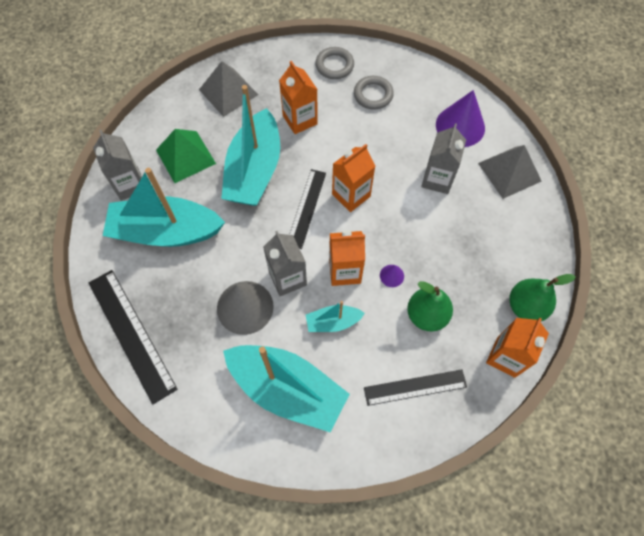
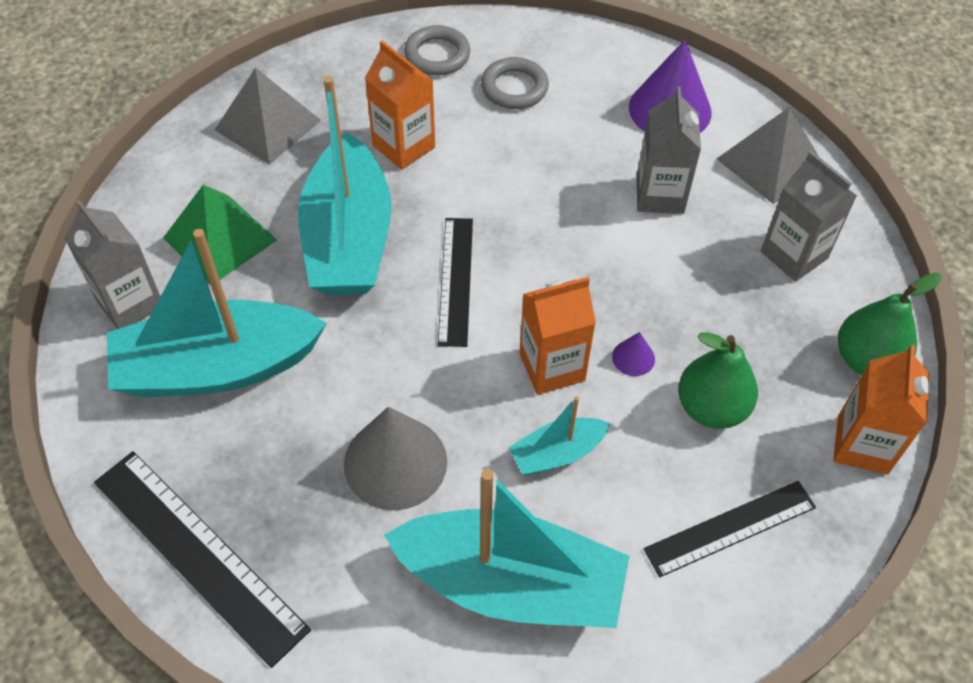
camera: 15 degrees left, 10 degrees down
(287, 278) = (457, 399): grey carton -> grey carton (794, 255)
(351, 195) = (525, 246): orange carton -> none

